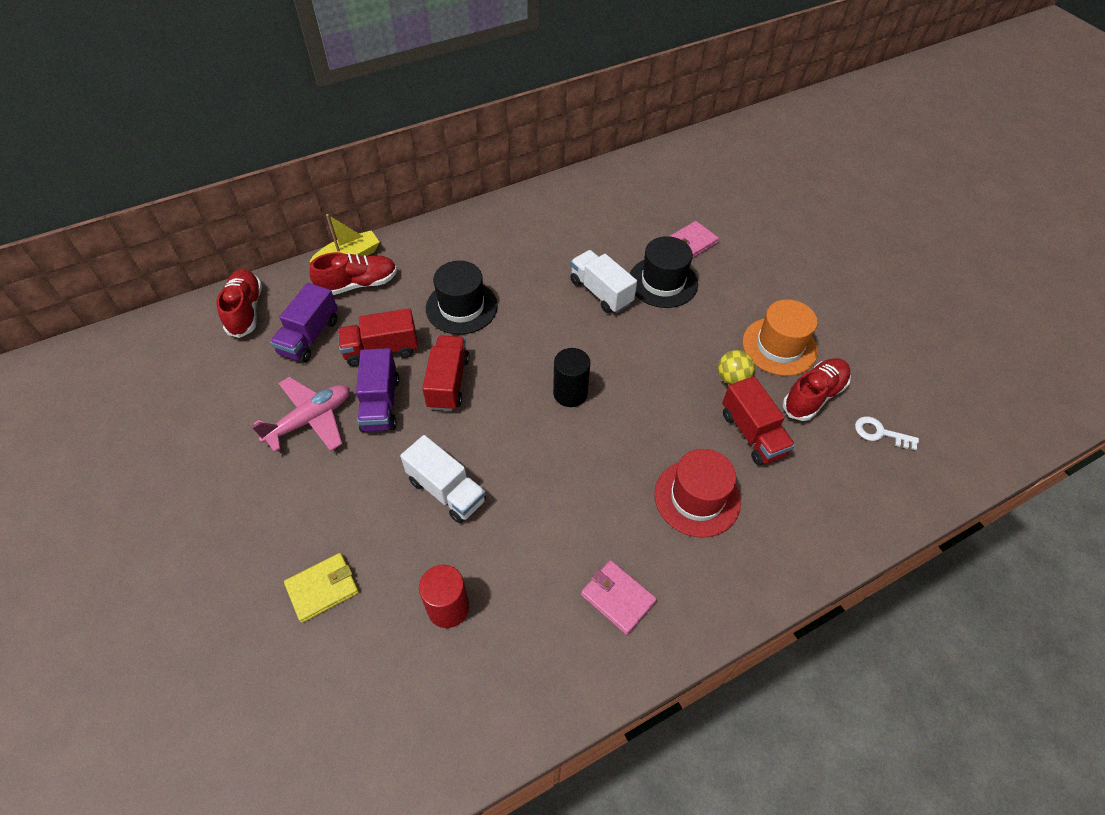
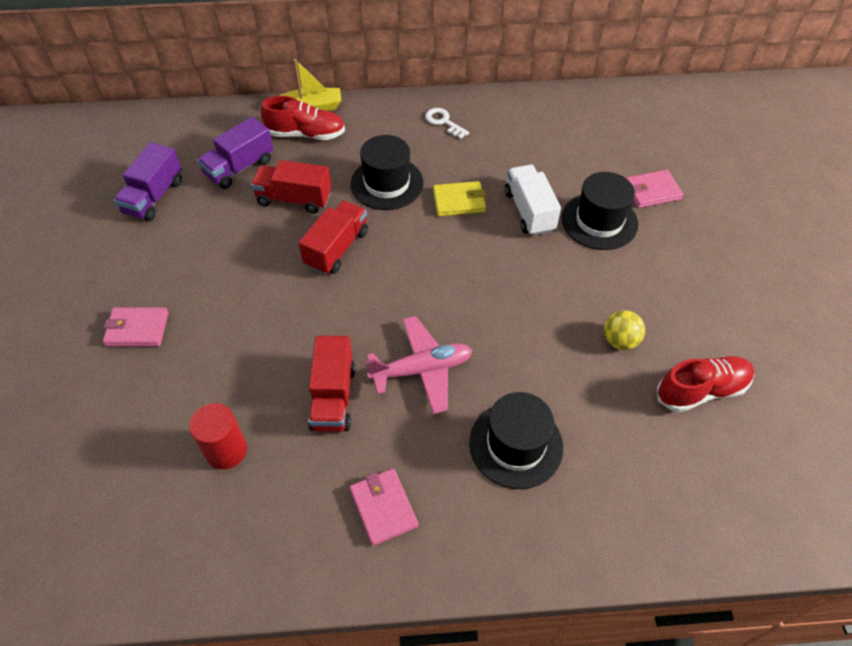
camera: 25 degrees right, 0 degrees up
(246, 311) = (200, 128): red shoe -> none
(293, 529) = (137, 329): none -> pink wallet
(310, 420) = (201, 240): pink plane -> pink plane (422, 369)
(323, 588) = (133, 389): yellow wallet -> yellow wallet (459, 201)
(380, 404) = (267, 247): purple truck -> purple truck (154, 197)
(446, 490) = (282, 345): white truck -> none
(570, 393) = (445, 298): black cylinder -> none
(697, 498) = (516, 445): red hat -> black hat
(752, 433) = (610, 404): red truck -> red truck (333, 397)
(779, 346) = (691, 326): orange hat -> none
(880, 433) = (757, 456): white key -> white key (443, 122)

